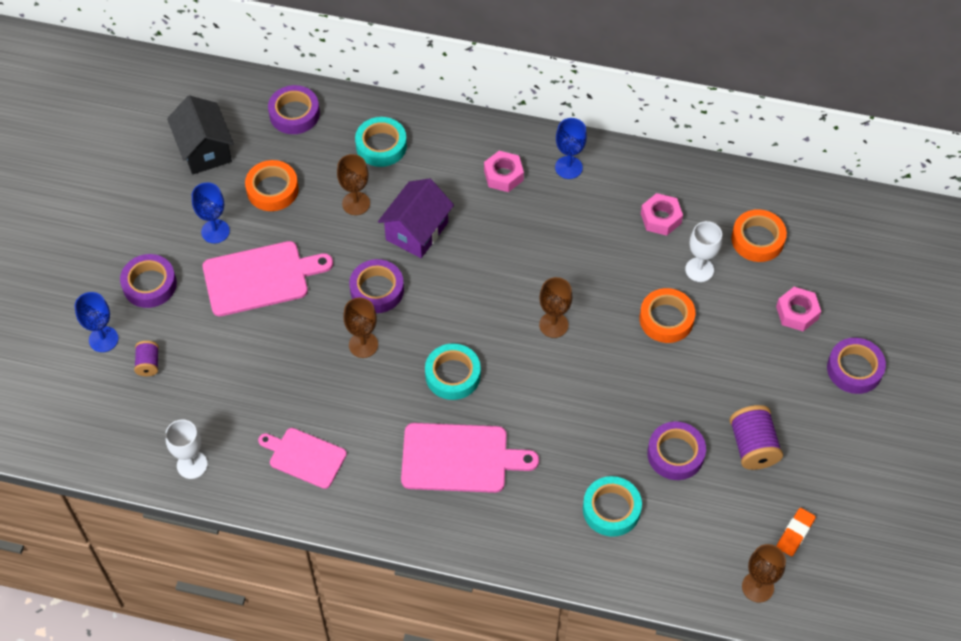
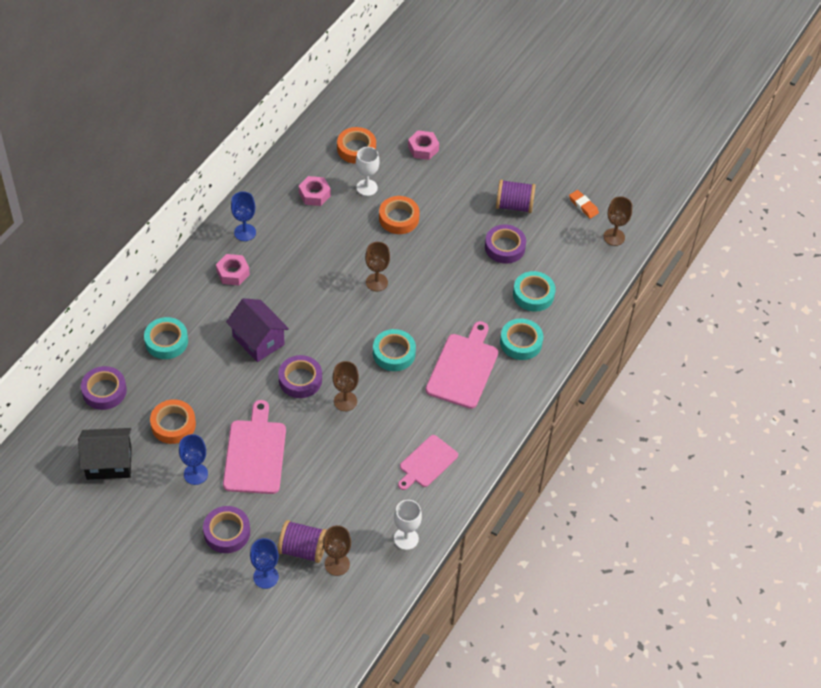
camera: 75 degrees left, 5 degrees down
(148, 364) = (303, 549): purple spool -> purple spool, size x1.75
(356, 203) = (214, 372): brown goblet -> brown goblet (337, 564)
(526, 514) = (521, 342): none -> turquoise tape
(854, 369) = (477, 135): purple tape -> none

